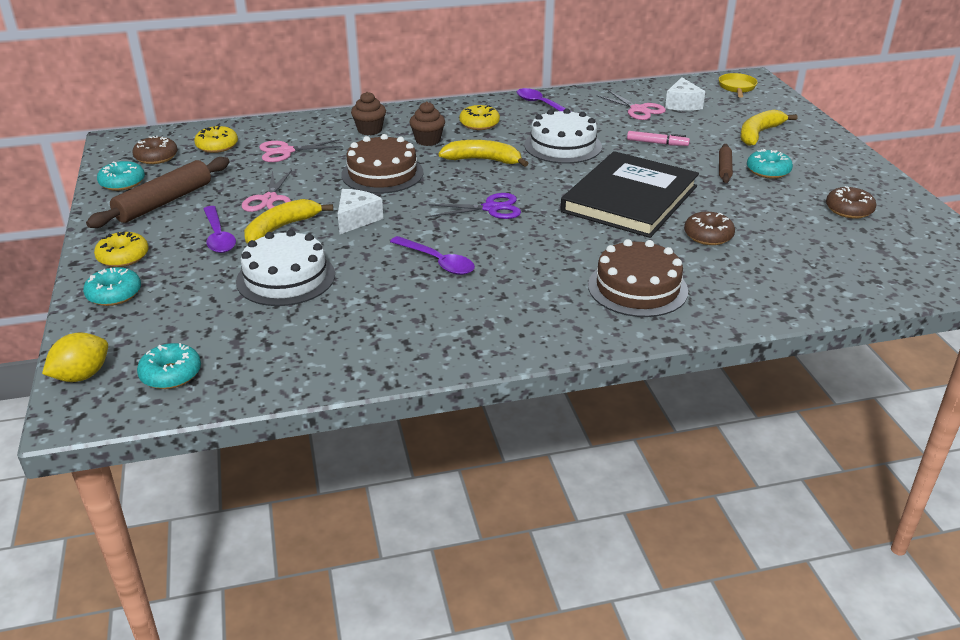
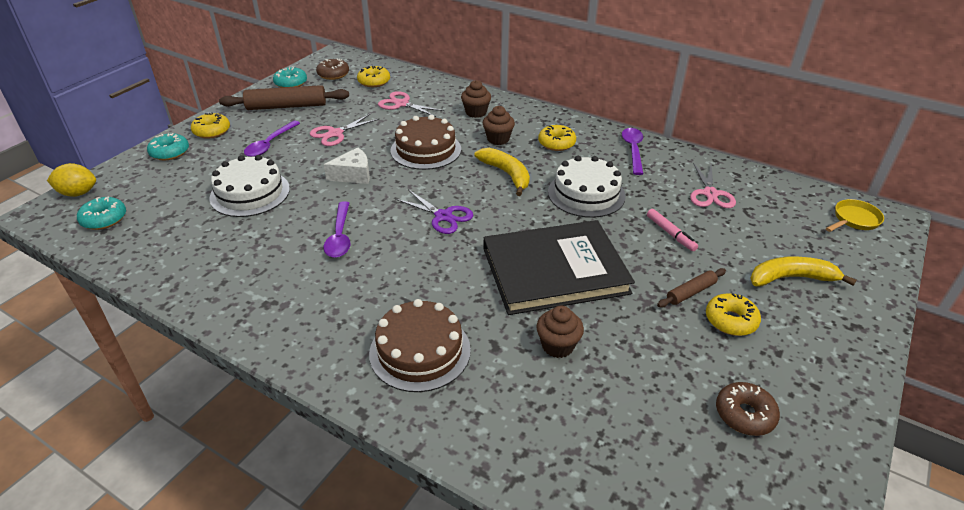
camera: 45 degrees right, 5 degrees up
(280, 229) = (306, 157): yellow banana -> none
(682, 104) = (763, 209): white cheese -> none
(708, 235) = (557, 346): brown donut -> brown cupcake
(768, 171) = (730, 320): turquoise donut -> yellow donut

